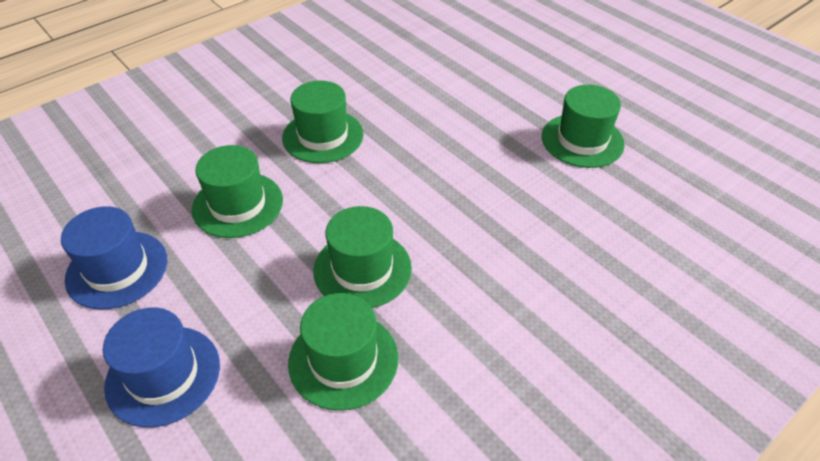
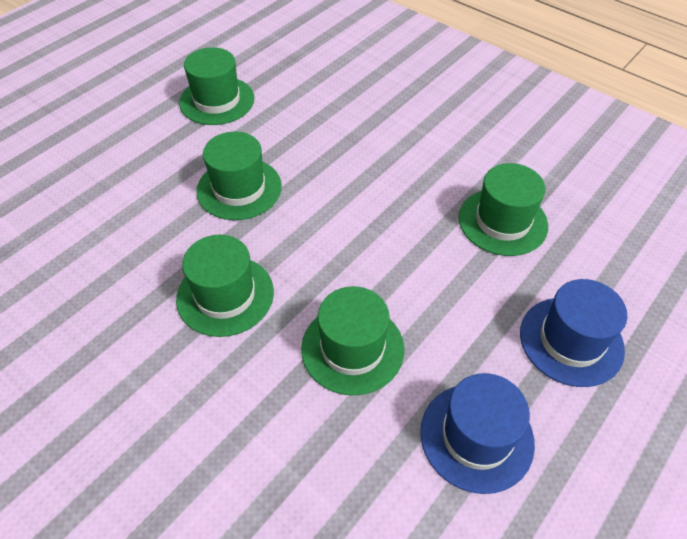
camera: 100 degrees left, 5 degrees up
(362, 269) = (409, 226): green hat -> green hat (239, 188)

